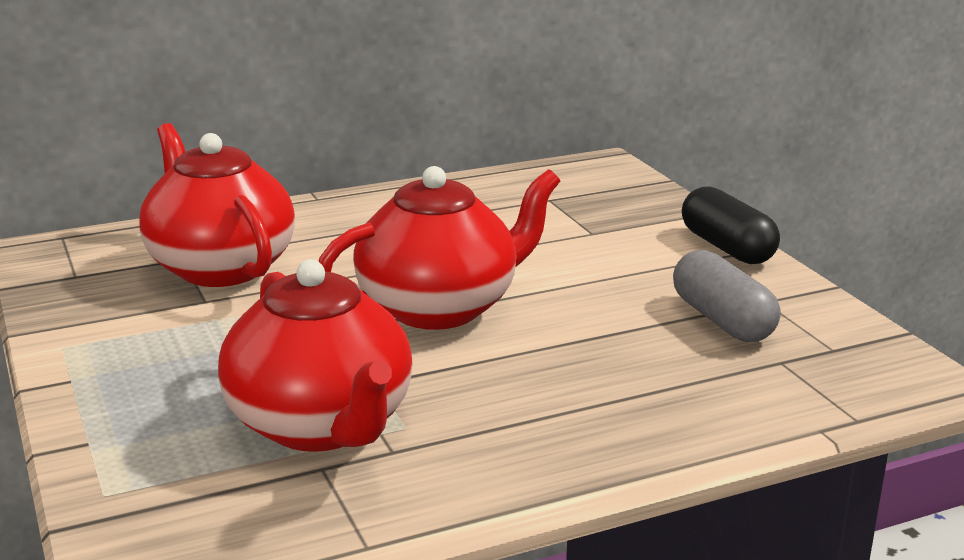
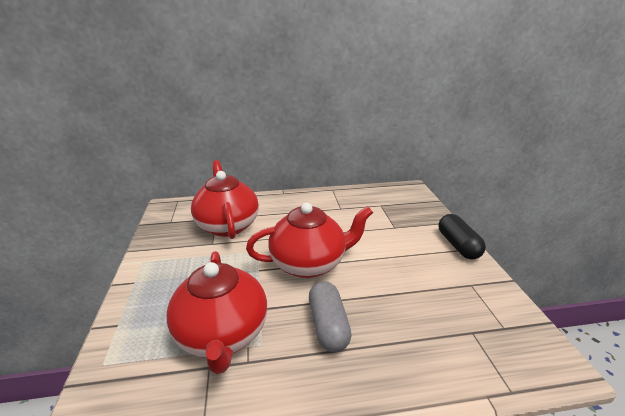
camera: 15 degrees right, 5 degrees up
(722, 320) = (445, 295): grey capsule -> grey capsule (328, 325)

